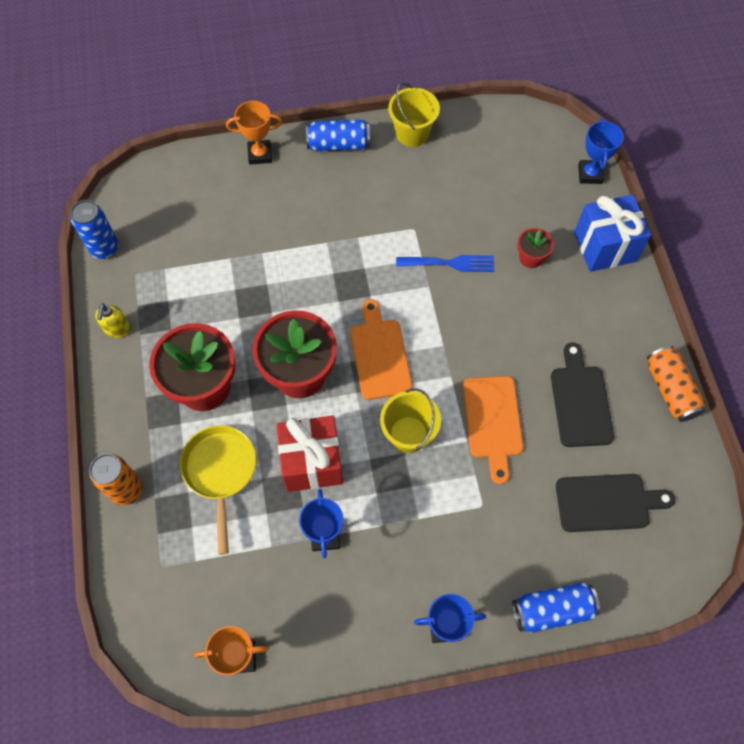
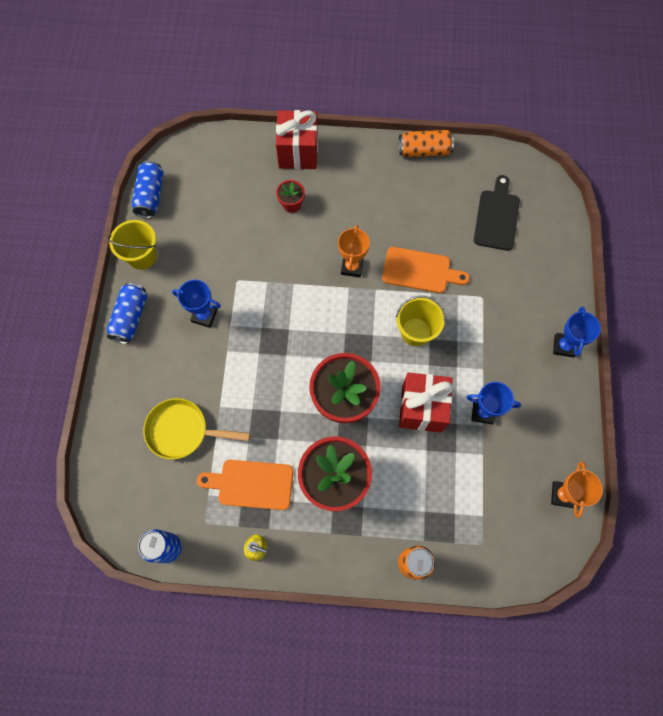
camera: 75 degrees left, 5 degrees up
(220, 472) = (414, 482): yellow pan -> yellow pan (182, 431)
(260, 154) = (115, 386): orange trophy -> orange trophy (352, 267)
(379, 355) = (344, 335): orange cutting board -> orange cutting board (251, 484)
(450, 263) = (278, 262): blue fork -> none
(552, 610) = (564, 274): blue can -> blue can (150, 196)
(580, 401) = (418, 209): black cutting board -> none
(590, 174) = (231, 141): blue trophy -> blue trophy (204, 316)
(604, 247) = (298, 152): blue gift -> red gift

